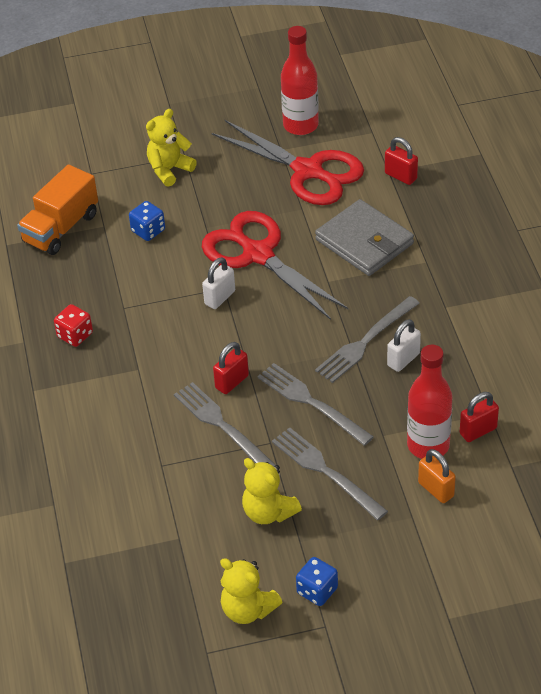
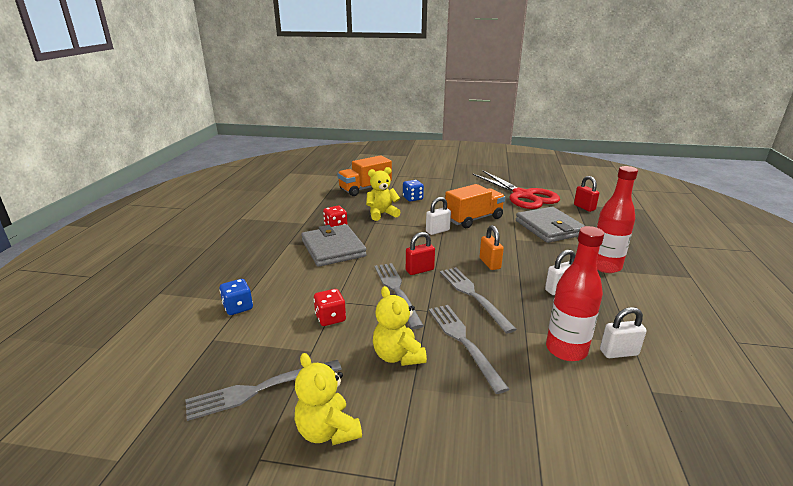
camera: 20 degrees right, 20 degrees down
(100, 380) = (333, 248): none -> grey wallet
(169, 170) = (440, 181): yellow teddy bear -> yellow teddy bear (382, 214)
(171, 491) = (330, 318): none -> red dice
(258, 254) = (473, 219): red scissors -> orange truck
(300, 125) = (526, 180): red bottle -> red bottle (605, 266)
(317, 591) = (405, 438): blue dice -> blue dice (238, 307)
(365, 342) = (531, 273): grey fork -> grey fork (259, 389)
(436, 489) = (565, 386): orange padlock -> orange padlock (490, 263)
(478, 431) = (618, 352): red padlock -> white padlock

